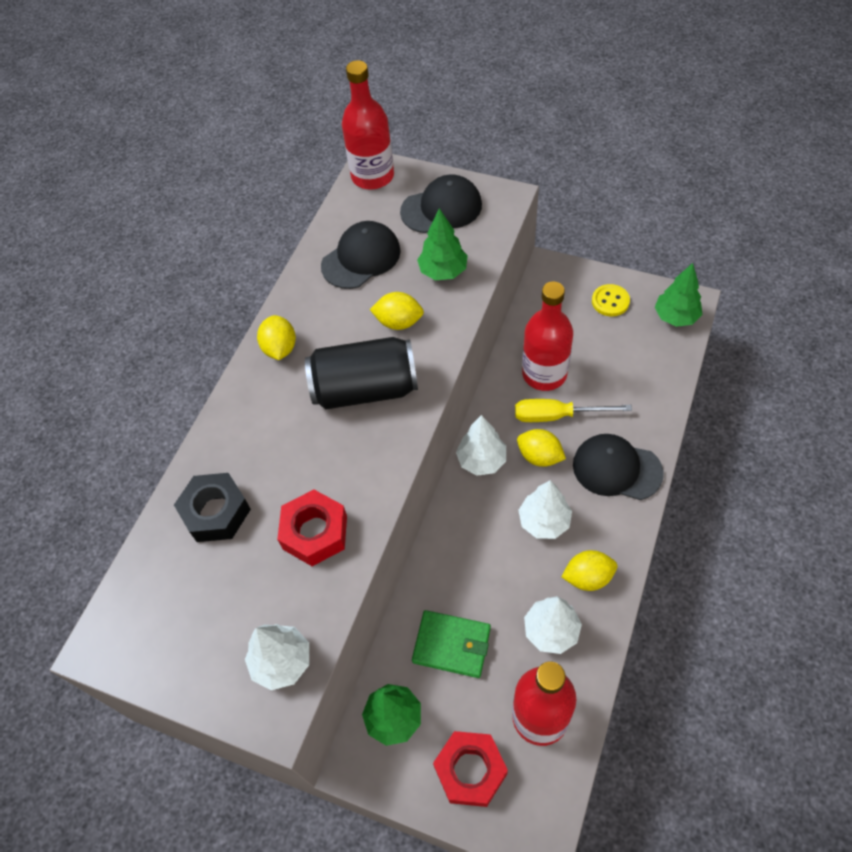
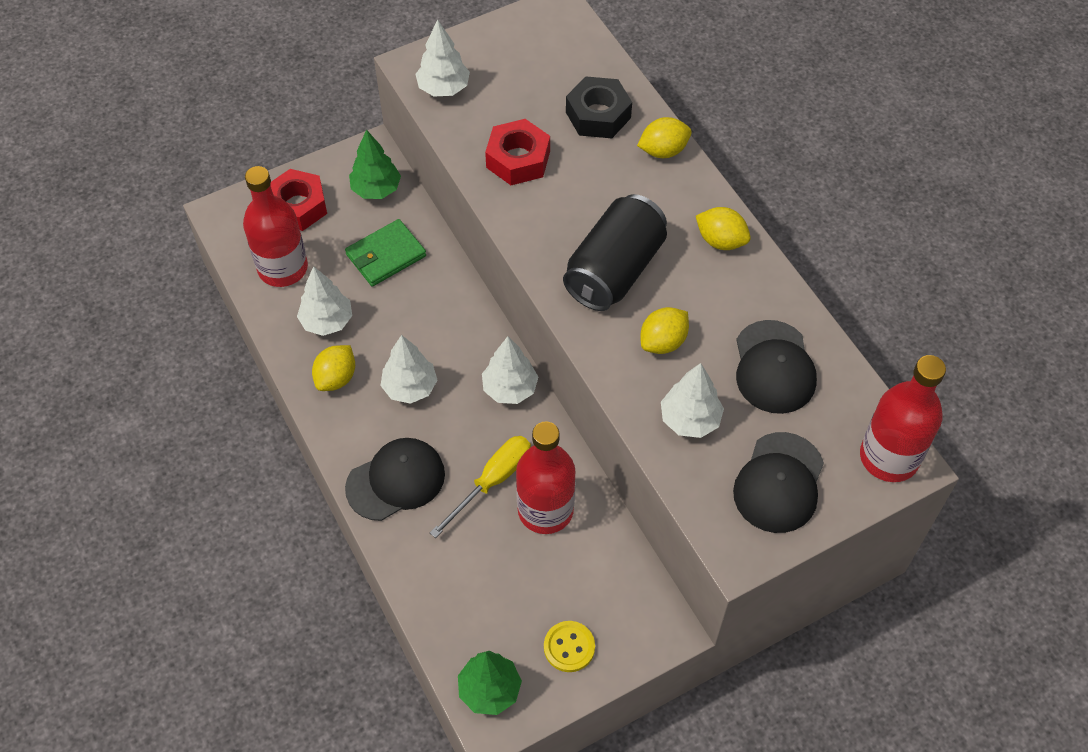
camera: 125 degrees right, 0 degrees up
(443, 271) = (690, 419): green tree -> white tree
(539, 456) = (468, 433): yellow lemon -> yellow lemon (663, 151)

